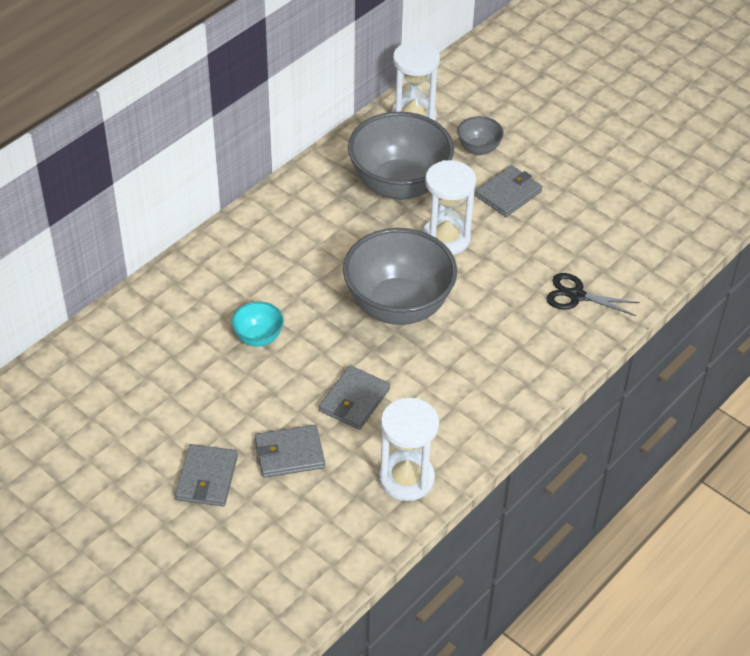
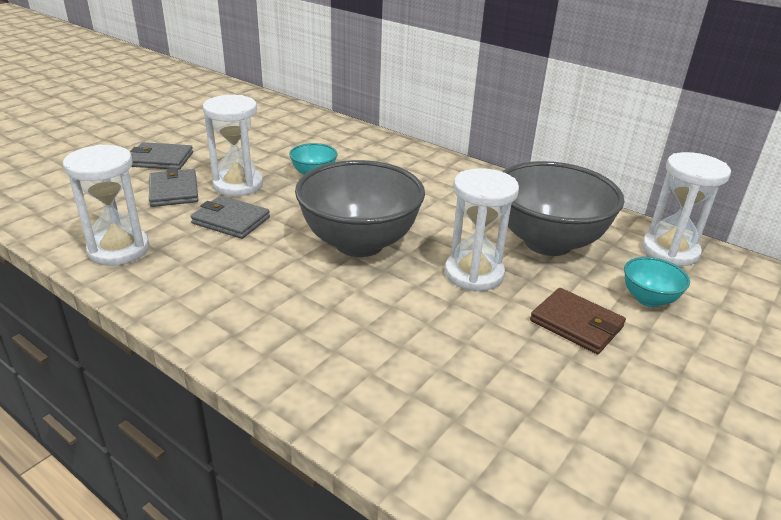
camera: 85 degrees right, 15 degrees down
(278, 400) = (238, 185): none -> white hourglass
(478, 149) = (648, 299): grey bowl -> turquoise bowl
(508, 194) = (576, 324): grey wallet -> brown wallet
(576, 295) = (396, 386): black scissors -> none

